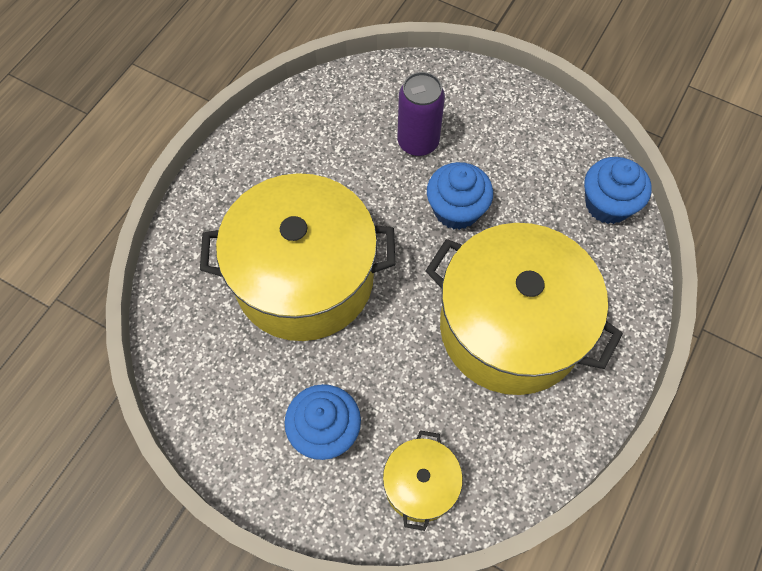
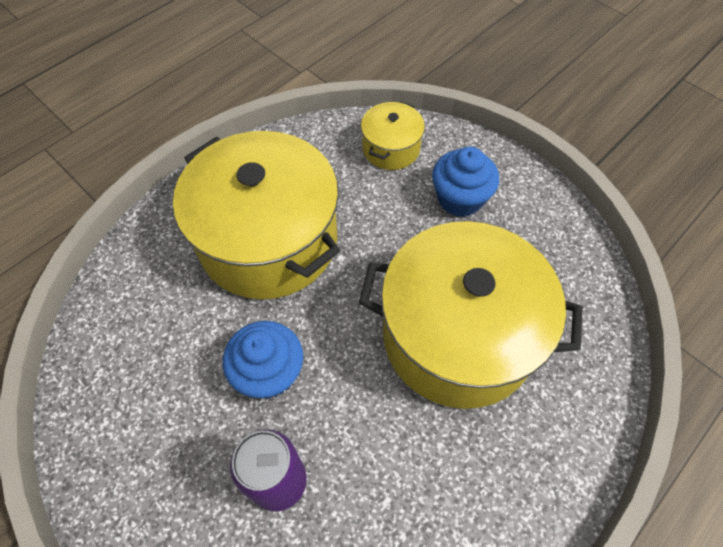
camera: 165 degrees left, 5 degrees down
(607, 204) = (103, 336): blue cupcake -> none

